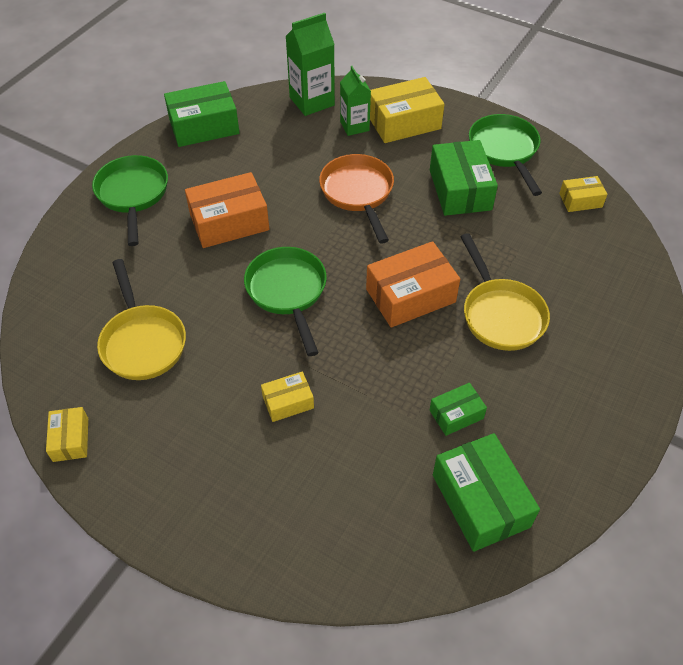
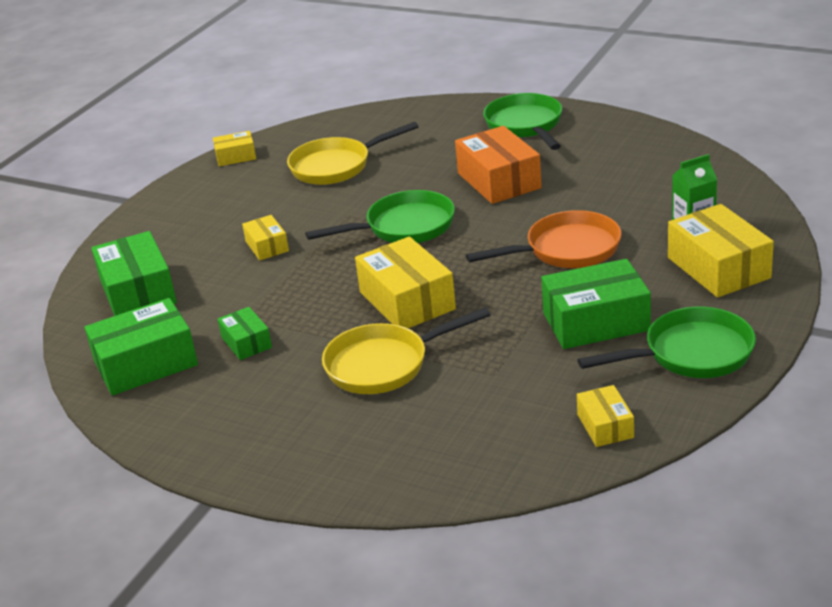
camera: 90 degrees right, 20 degrees down
(133, 195) = (525, 126): green pan -> green pan turned 90 degrees counterclockwise
(204, 126) = (650, 141): green box -> green box (138, 292)
(312, 101) = (730, 198): green carton -> none
(410, 295) = (407, 301): orange box -> yellow box

